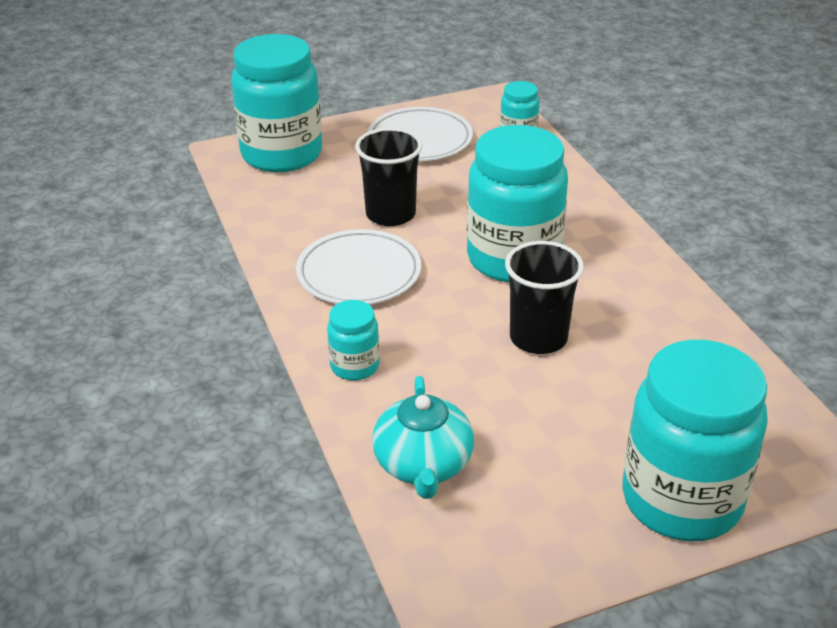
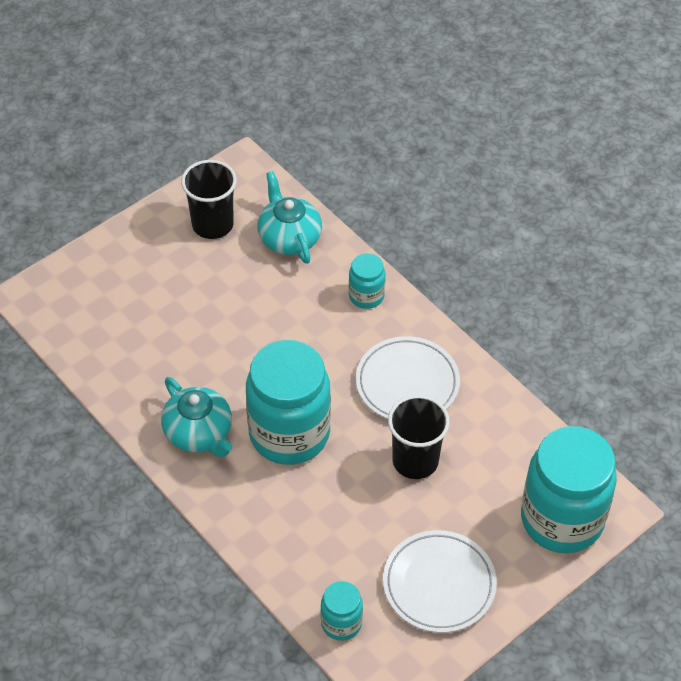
camera: 160 degrees right, 15 degrees up
(538, 338) = (246, 355): black cup -> black cup (212, 224)
(616, 279) = (199, 433): none -> turquoise teapot
(681, 500) = (127, 254): turquoise jar -> none

